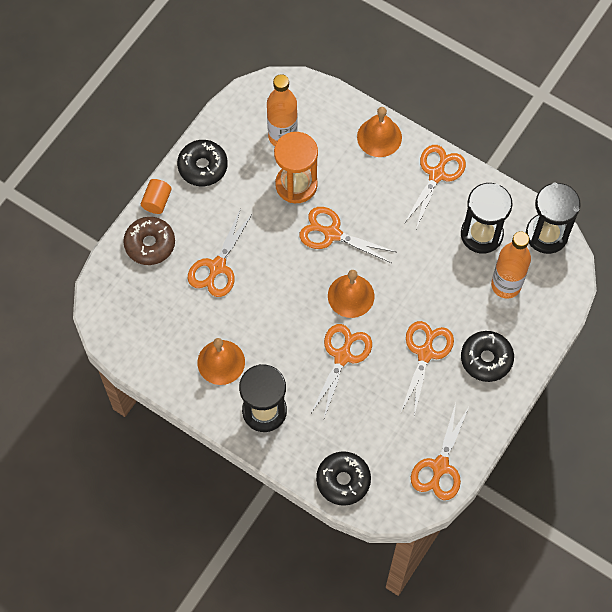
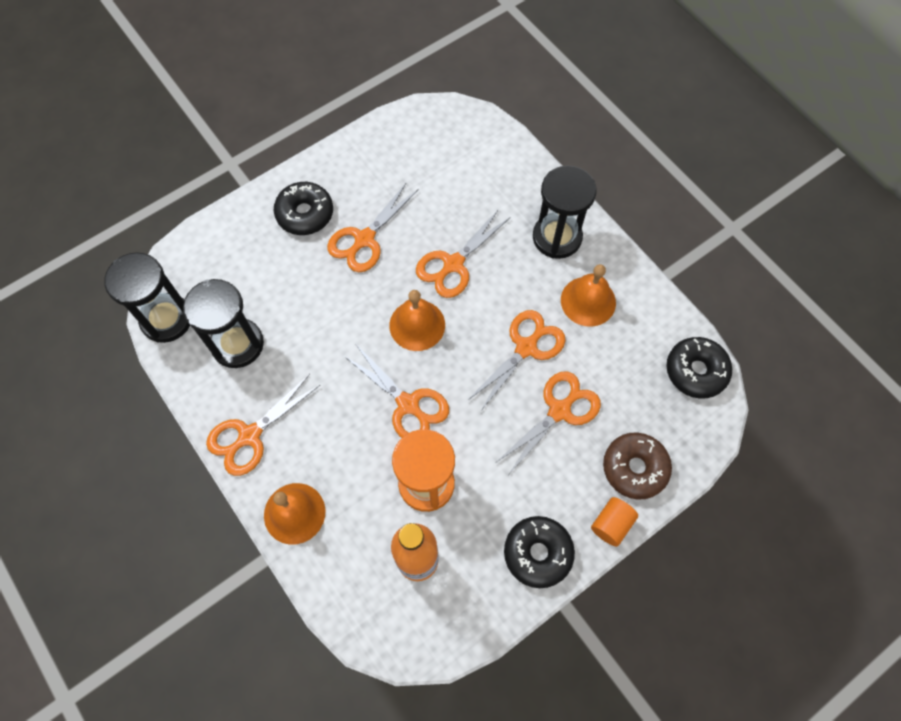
camera: 160 degrees left, 0 degrees up
(343, 480) = (500, 151): black donut -> black donut (696, 371)
(440, 466) = (401, 135): orange scissors -> orange scissors (526, 348)
(506, 285) = (243, 280): orange bottle -> none

